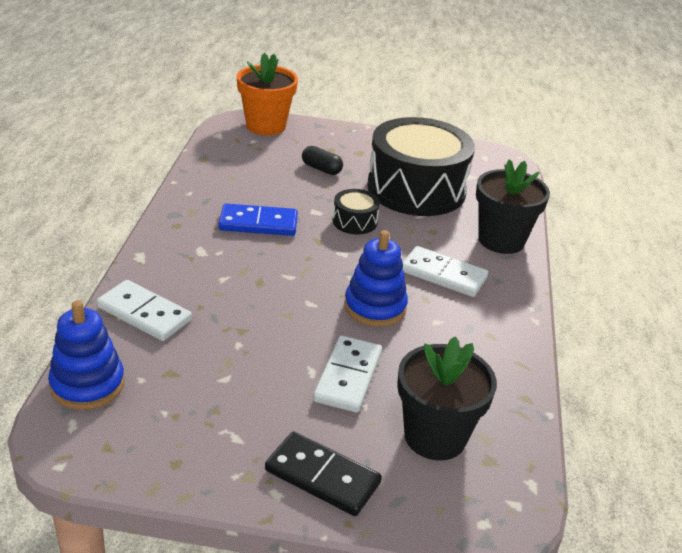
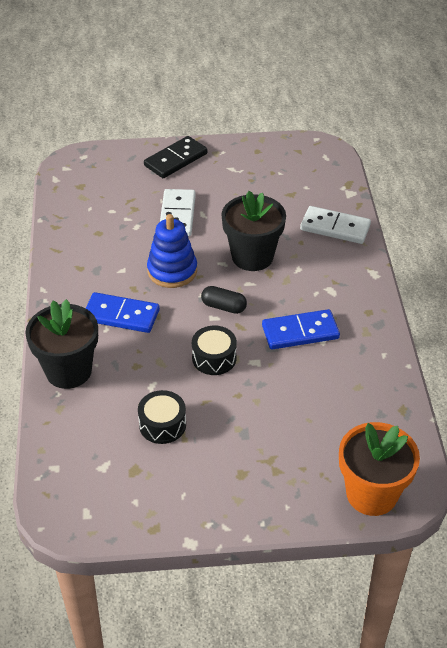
camera: 170 degrees right, 10 degrees up
(87, 384) = (334, 177): blue stacking toy -> none
(321, 169) = (273, 428): black capsule -> black capsule (223, 307)
(322, 477) = (175, 159): black domino -> black domino turned 60 degrees counterclockwise
(416, 189) = (162, 425): black drum -> black drum, size x0.43
(435, 436) = (114, 191): black flower pot -> black flower pot (252, 257)
(443, 275) = (121, 315): white domino -> blue domino

